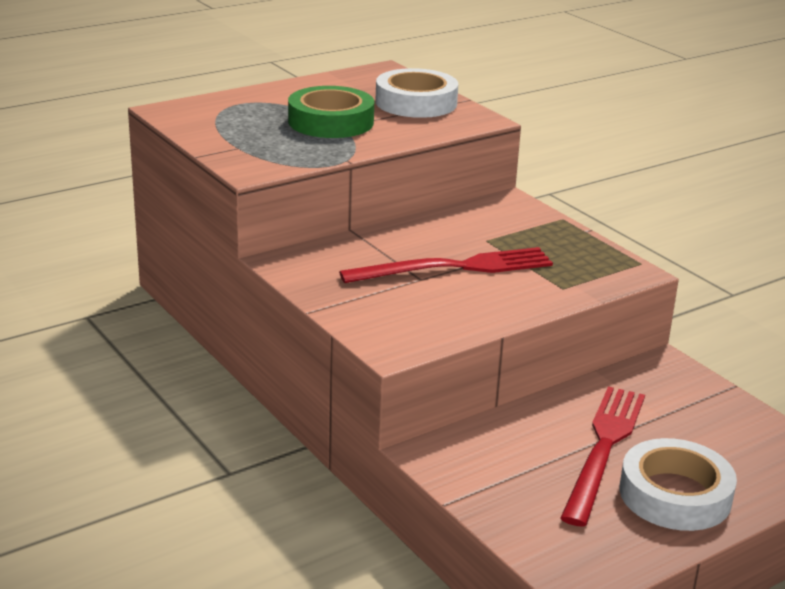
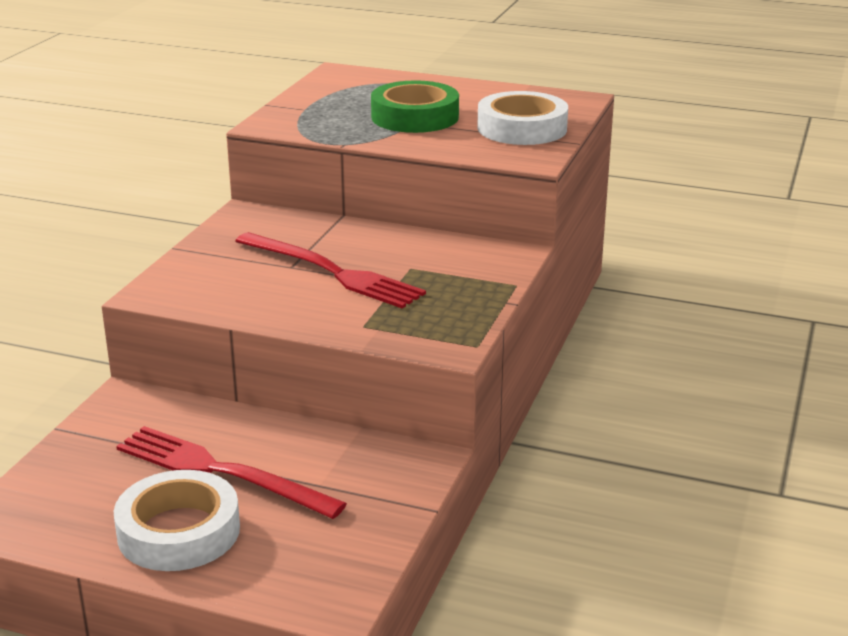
camera: 55 degrees right, 0 degrees up
(604, 448) = (221, 472): red fork -> red fork turned 135 degrees counterclockwise

